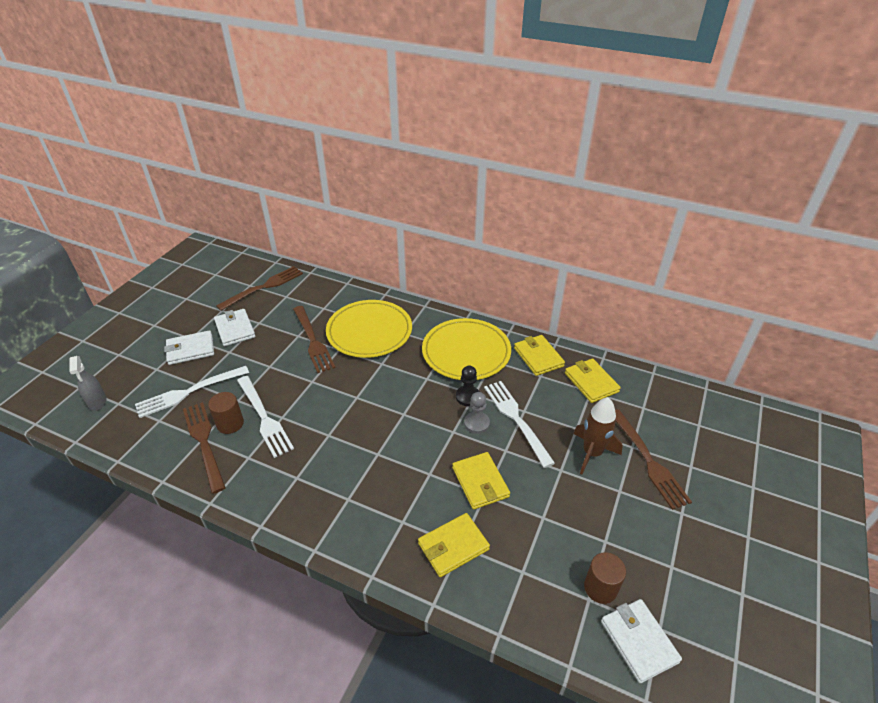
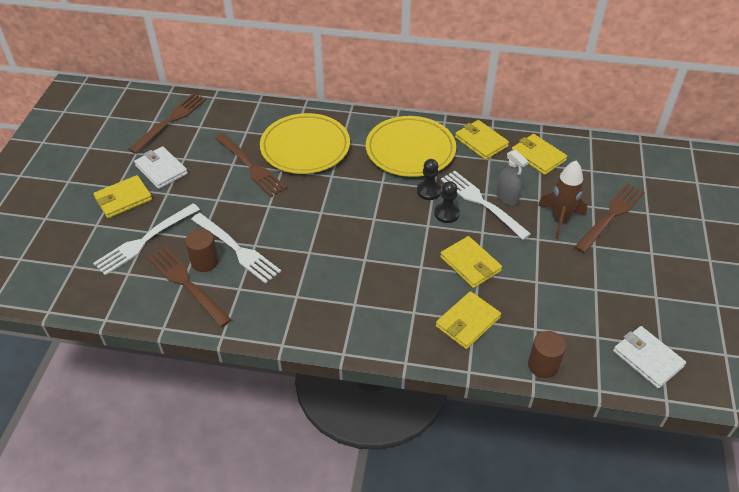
camera: 15 degrees left, 5 degrees up
(97, 402) = (50, 269): grey spray bottle -> grey spray bottle (507, 198)
(190, 350) = (123, 199): white wallet -> yellow wallet
(476, 423) = (446, 213): grey pawn -> black pawn
(600, 588) = (604, 326): brown cylinder -> brown cylinder (543, 365)
(649, 461) = (611, 215): brown fork -> brown fork turned 105 degrees counterclockwise

